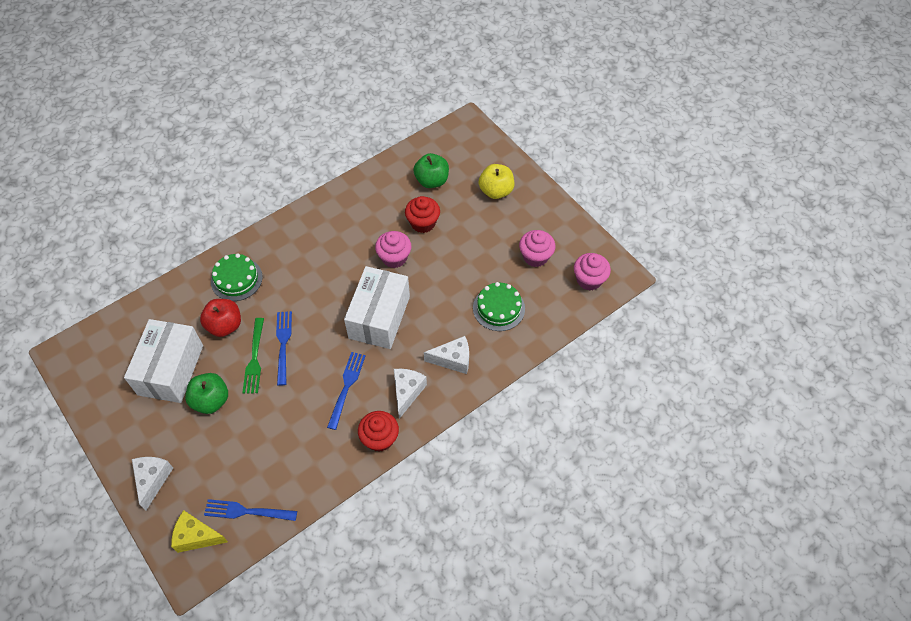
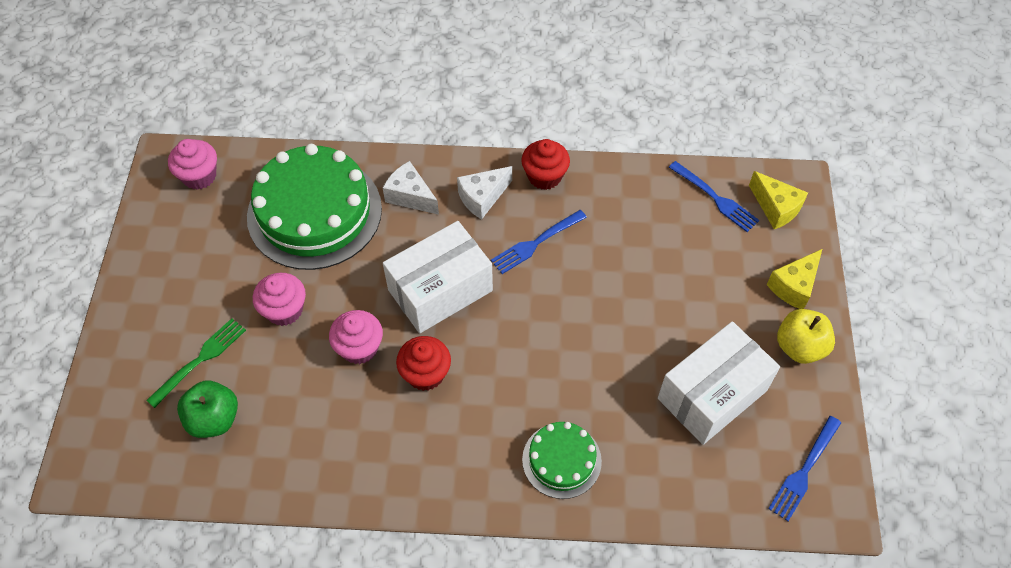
camera: 140 degrees left, 0 degrees up
(153, 480) = (794, 286): white cheese -> yellow cheese
(211, 400) = (687, 326): green apple -> none
(225, 325) = (616, 406): red apple -> none
(254, 359) = (609, 340): green fork -> green fork (200, 359)
(283, 344) = (566, 334): blue fork -> blue fork (804, 471)
(423, 223) = (285, 367): red cupcake -> red cupcake (425, 374)
(496, 191) = (162, 345): yellow apple -> yellow apple (799, 347)
(498, 308) = (314, 212): green cake -> green cake, size x1.95
(535, 256) = (218, 236): pink cupcake -> pink cupcake (284, 310)

